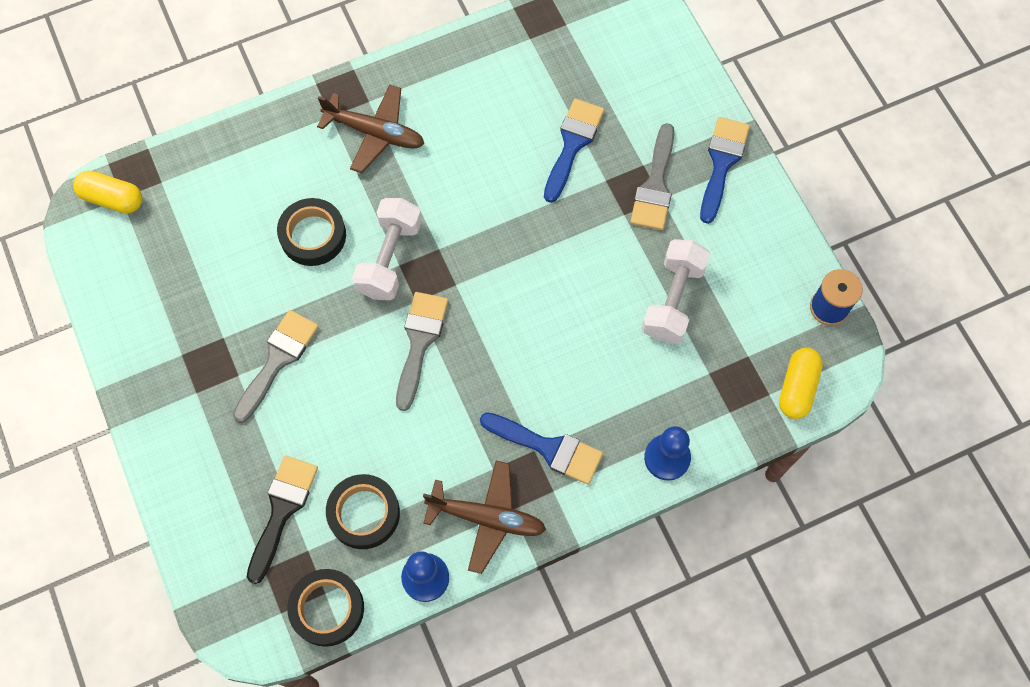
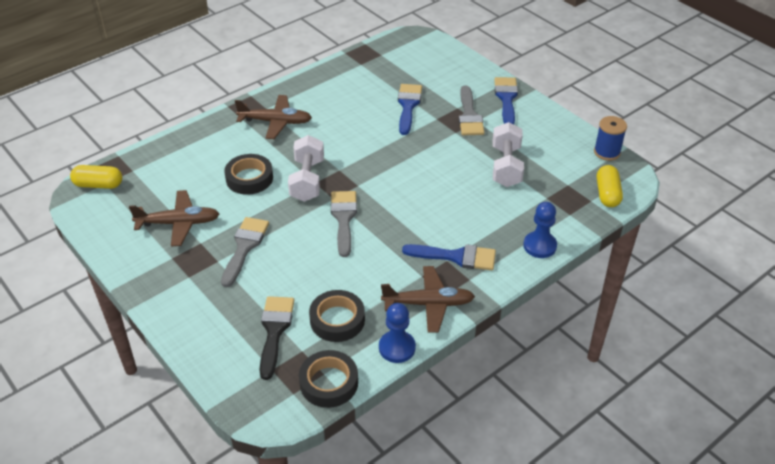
camera: 15 degrees left, 25 degrees down
(202, 296) = (178, 223): none -> brown plane

